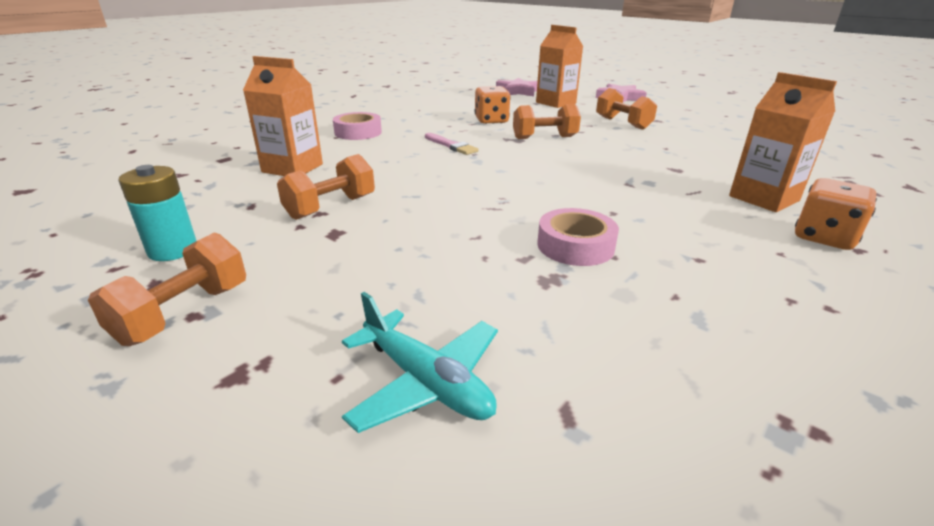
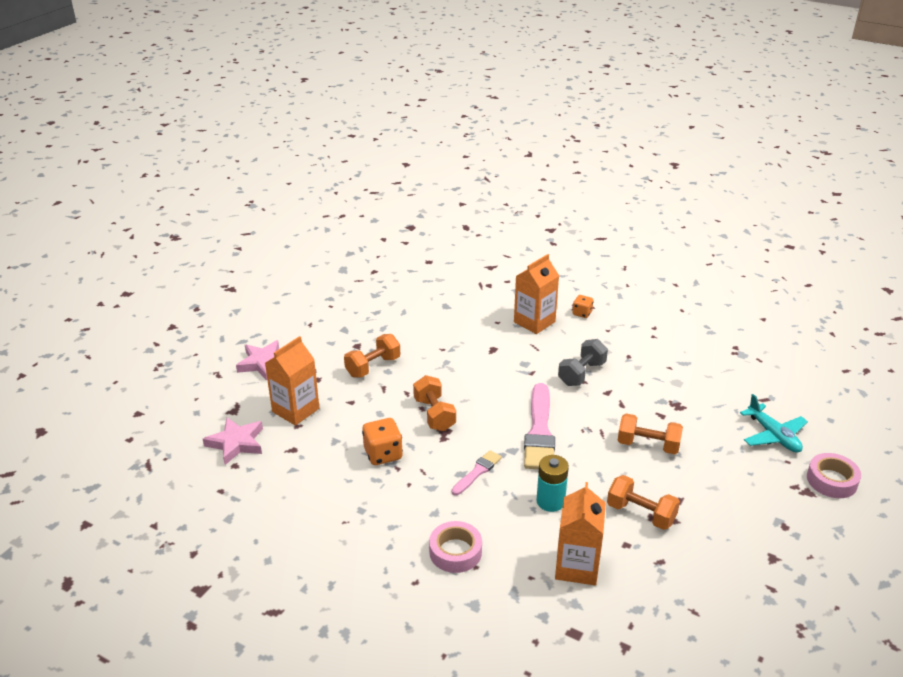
camera: 100 degrees left, 5 degrees up
(173, 250) = (739, 571): turquoise battery -> turquoise battery (550, 501)
(184, 313) = (786, 530): orange dumbbell -> orange dumbbell (648, 445)
(426, 382) = (773, 435): turquoise plane -> turquoise plane turned 120 degrees clockwise
(505, 175) = (539, 432): none -> pink brush
(575, 246) = (637, 397): pink tape -> pink tape (831, 480)
(633, 213) = (581, 373): none -> grey dumbbell
(824, 237) = (582, 313): orange dice -> orange dice, size x0.61

